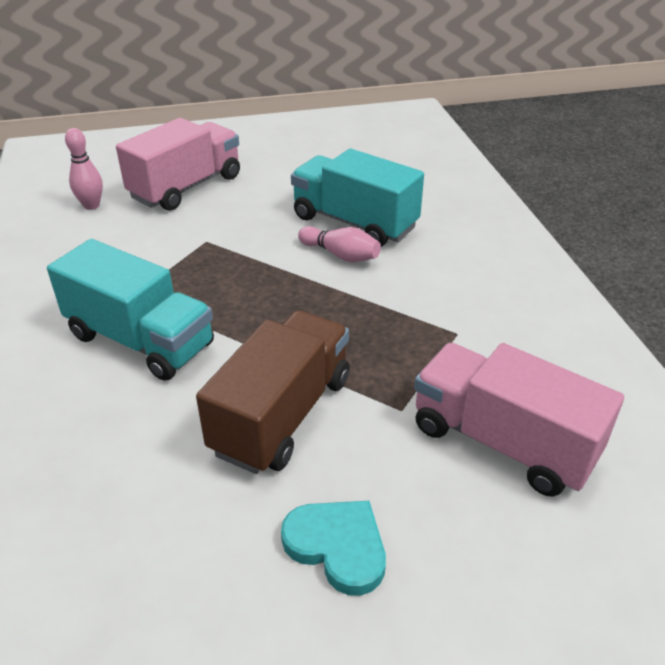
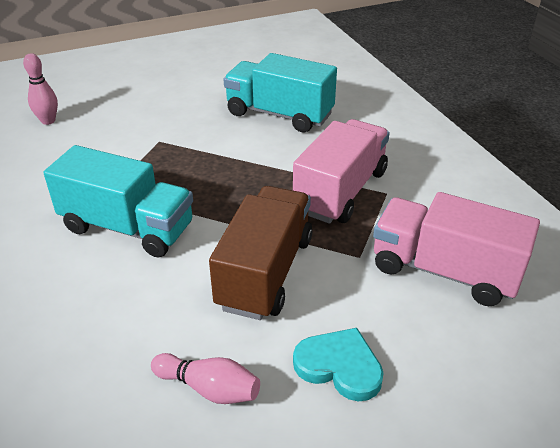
camera: 10 degrees left, 0 degrees up
(186, 187) = (128, 98): pink truck -> pink truck (341, 191)
(341, 255) = (276, 141): pink bowling pin -> pink bowling pin (209, 388)

